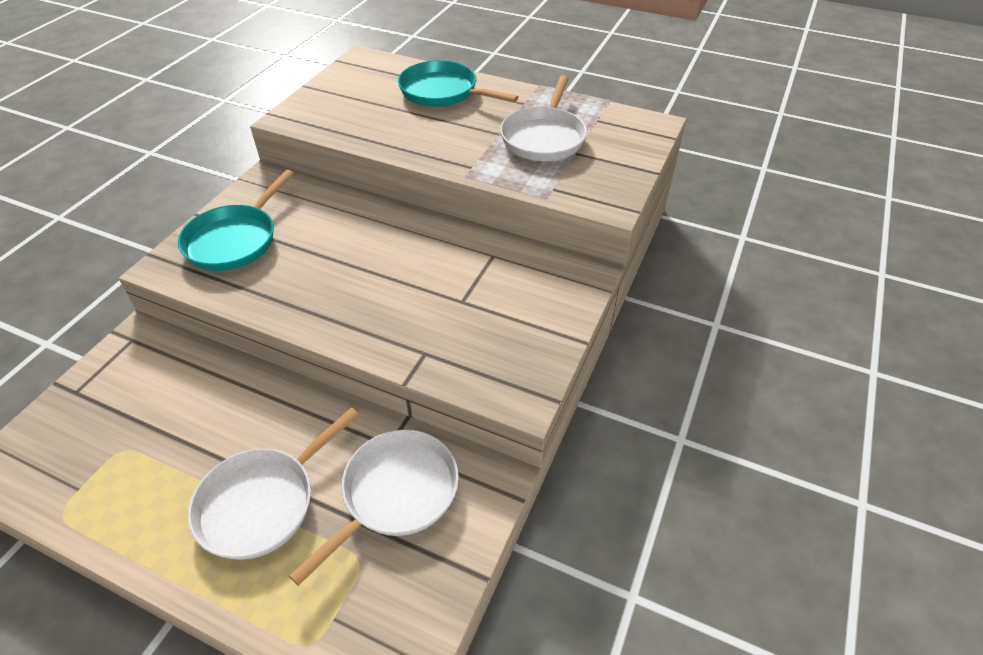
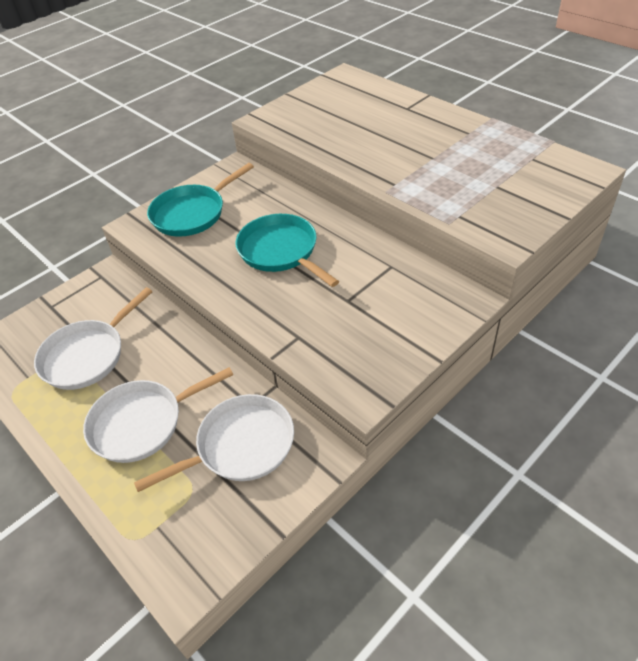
camera: 25 degrees right, 0 degrees up
(443, 92) = (400, 113): turquoise pan -> turquoise pan (281, 251)
(544, 137) = (473, 167): white pan -> white pan (87, 355)

